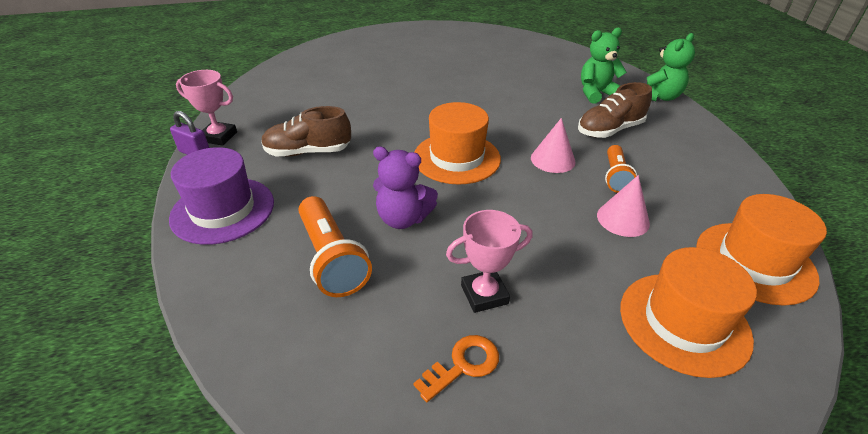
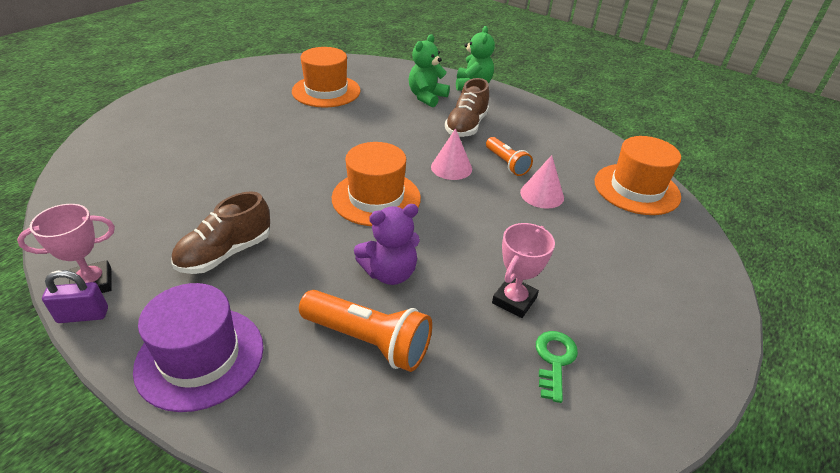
camera: 40 degrees left, 0 degrees up
(463, 365) = (554, 360): orange key -> green key
(684, 322) = (640, 250): orange hat -> orange hat (326, 91)

